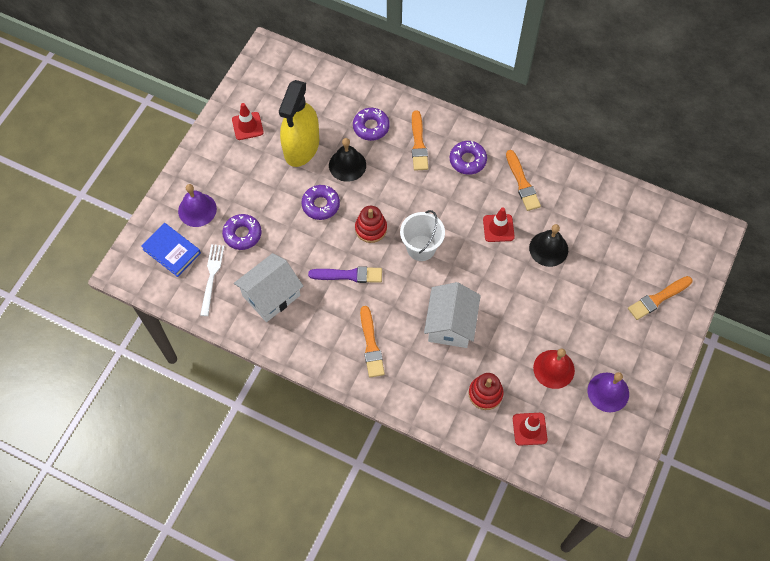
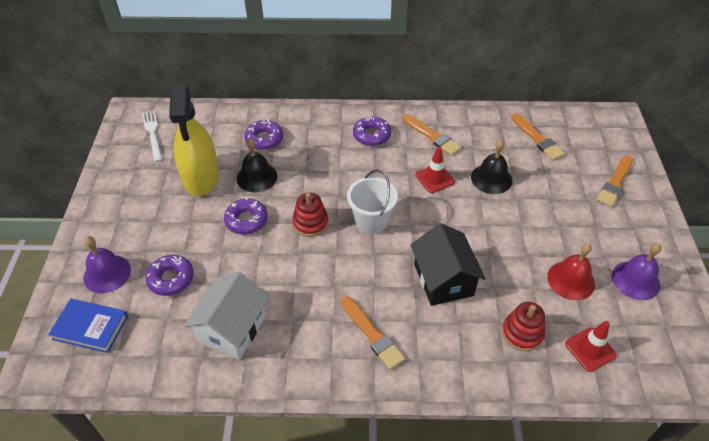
camera: 25 degrees left, 15 degrees down
(212, 277) = (152, 336): white fork -> white fork (153, 134)
(247, 126) = (134, 178): red traffic cone -> none
(348, 275) = (310, 274): purple brush -> none
(418, 143) = (317, 137): orange brush -> orange brush (537, 138)
(450, 324) = (443, 280): white house -> black house

